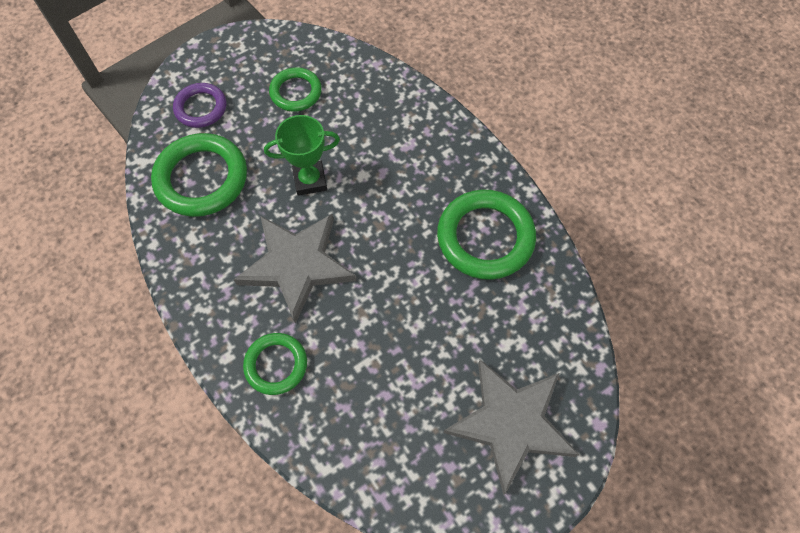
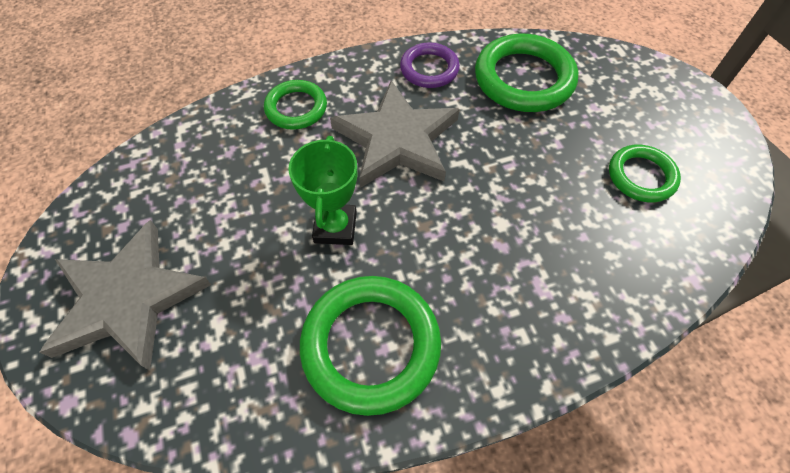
camera: 105 degrees right, 5 degrees down
(201, 108) = (620, 87): purple ring -> purple ring (429, 69)
(310, 180) = (503, 169): green trophy -> green trophy (335, 227)

